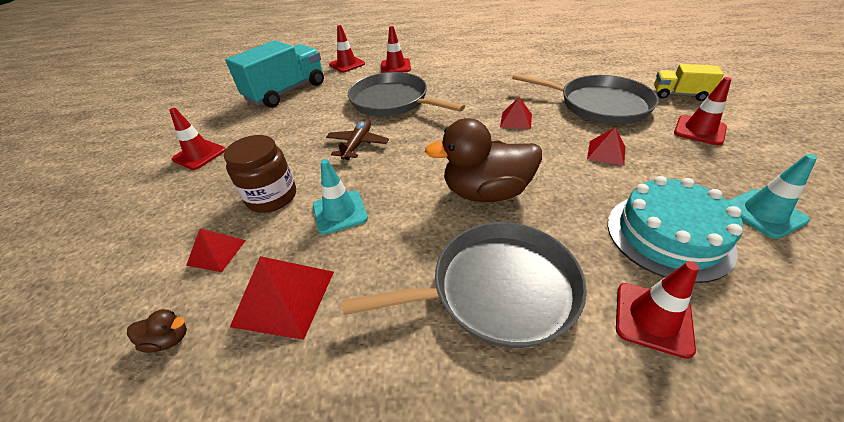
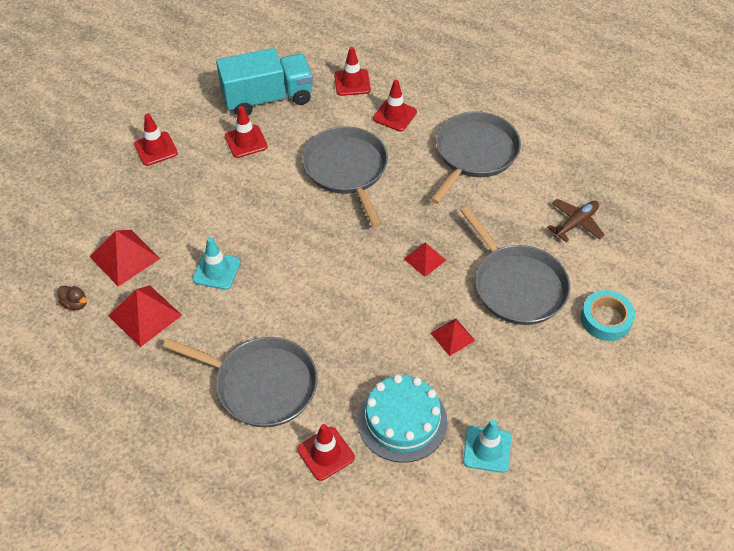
camera: 30 degrees right, 10 degrees up
(216, 252) = (124, 257): red pyramid -> red pyramid, size x1.65
(272, 197) = (182, 228): brown jar -> none
(357, 144) = (276, 209): brown plane -> brown plane (576, 223)
(472, 62) = (474, 154): none -> grey pan
(486, 192) = (325, 315): brown duck -> none
(679, 95) = (606, 319): yellow truck -> turquoise tape
(699, 130) = (558, 364): red traffic cone -> red traffic cone (246, 141)

